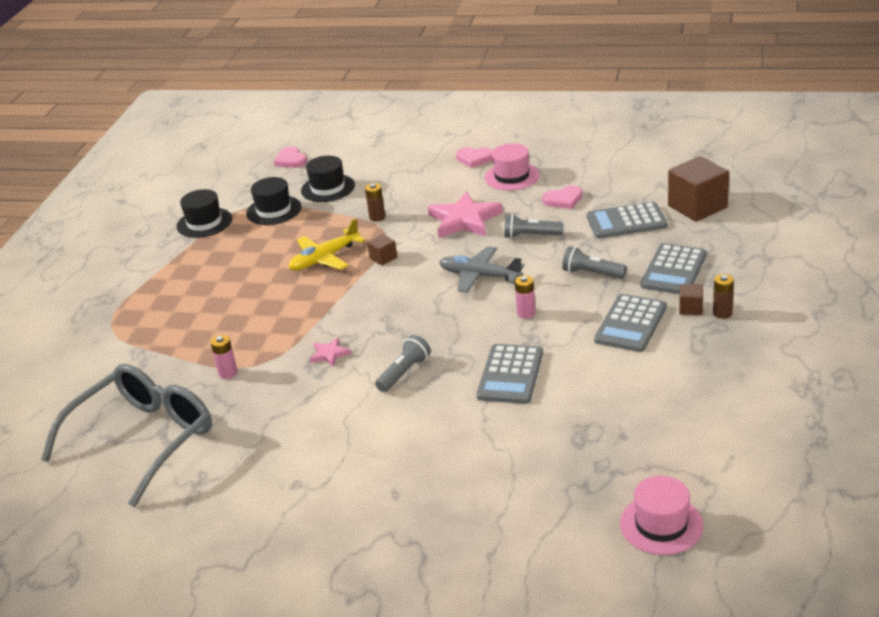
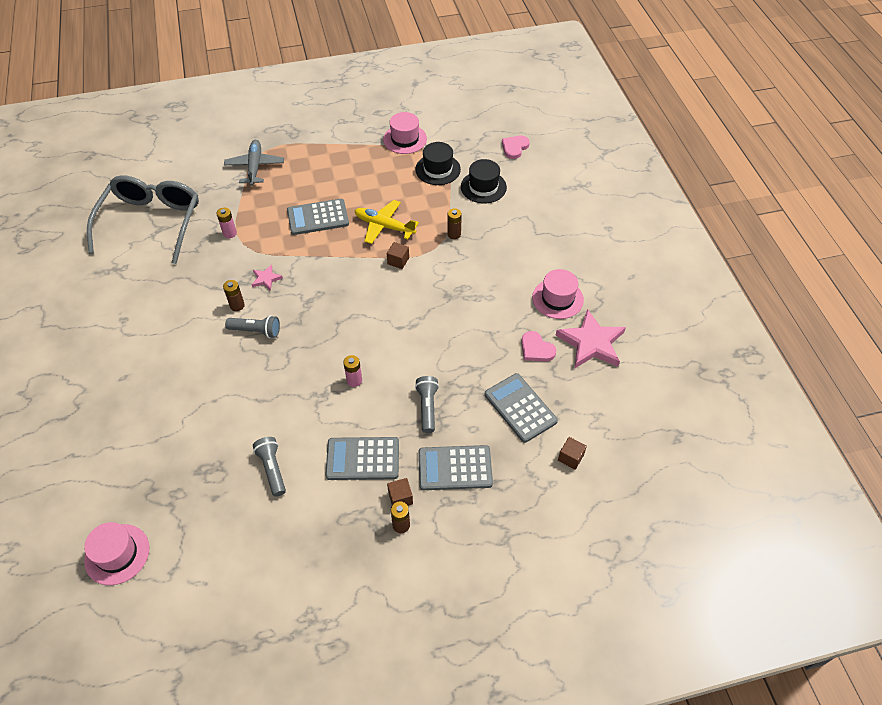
camera: 60 degrees right, 20 degrees up
(143, 440) = (151, 223): grey glasses -> grey glasses turned 90 degrees counterclockwise
(204, 223) = (405, 139): black hat -> pink hat
(353, 382) = (237, 305): none -> brown battery
(464, 220) = (474, 291): pink star -> pink star (591, 343)
(474, 158) = (575, 262): pink heart -> none
(479, 276) = (395, 331): grey plane -> grey plane (255, 167)
(510, 375) = (271, 398): grey calculator -> grey calculator (318, 217)
(530, 236) = (468, 345): grey flashlight -> grey flashlight (272, 469)
(697, 207) = (570, 457): brown cube -> brown cube, size x0.47

